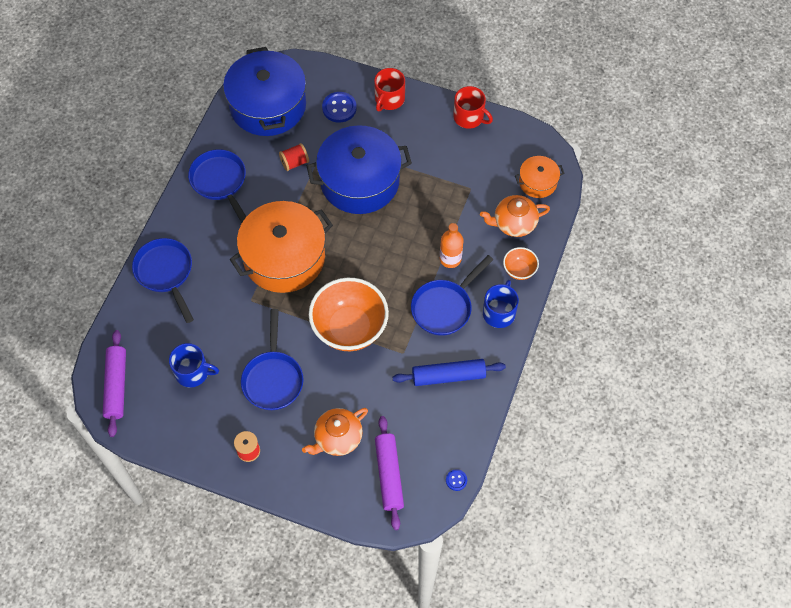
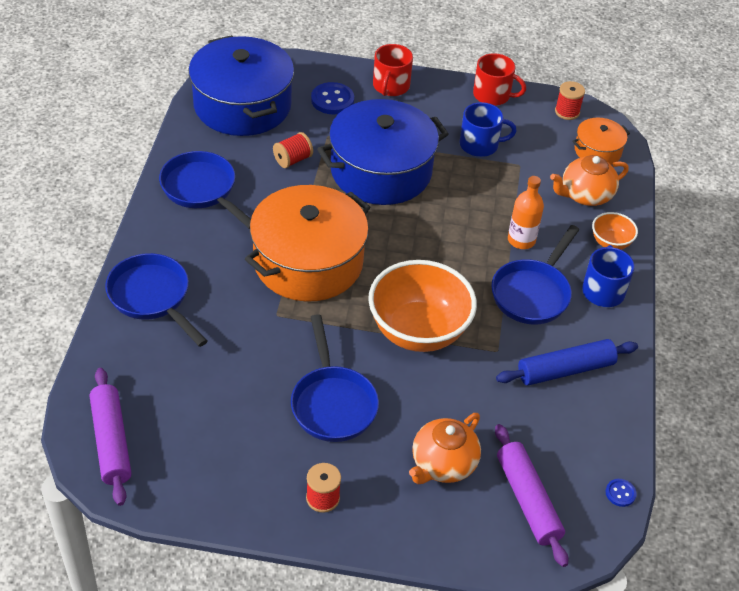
camera: 15 degrees left, 15 degrees down
(193, 372) = (218, 410): blue mug -> blue mug (480, 145)
(525, 141) = (567, 112): none -> red spool

